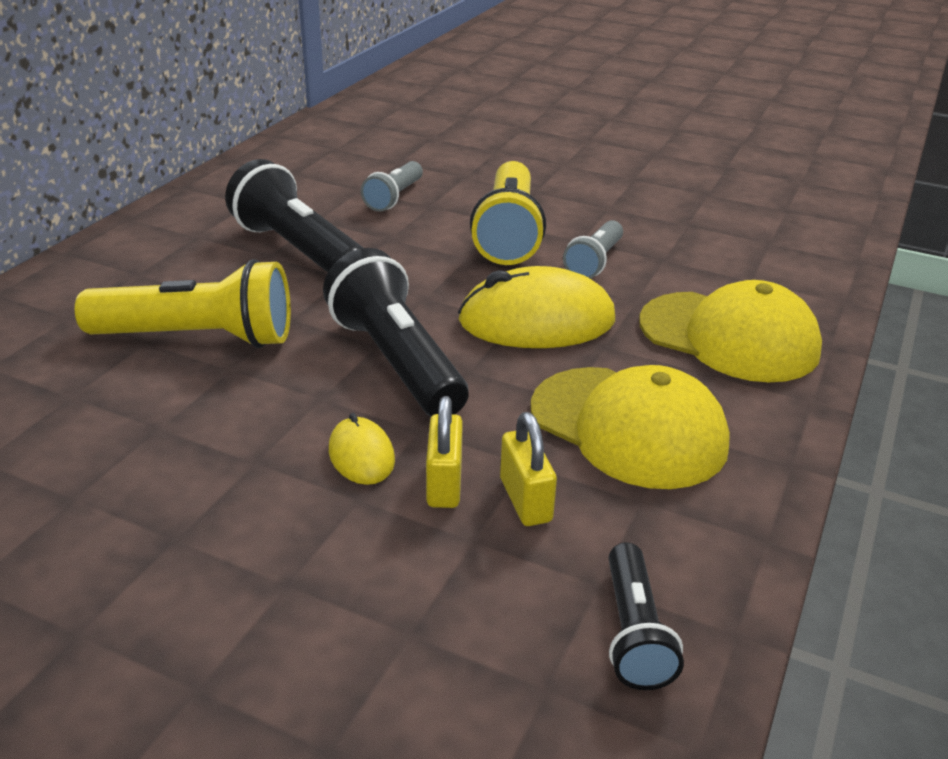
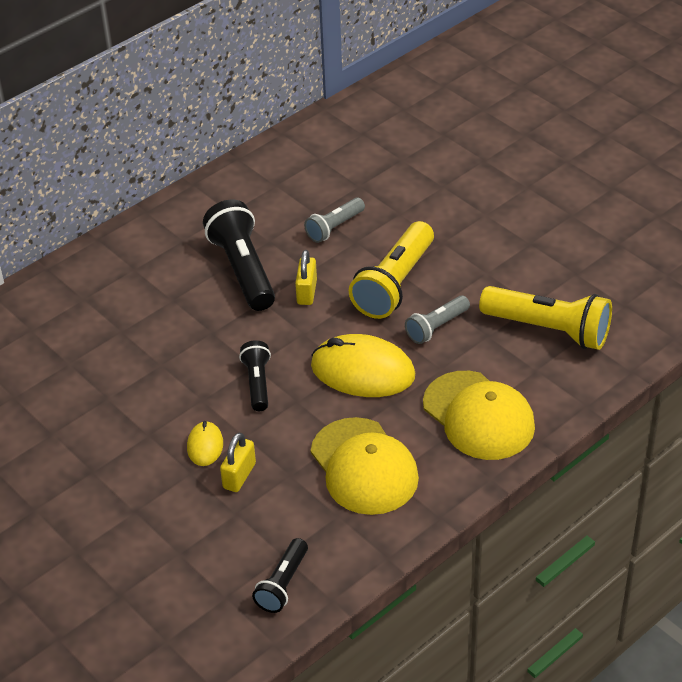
camera: 25 degrees right, 10 degrees up
(199, 338) = (152, 335): yellow flashlight -> yellow flashlight (549, 329)
(396, 361) = (257, 383): black flashlight -> black flashlight, size x0.56
(525, 500) = (276, 498): yellow padlock -> yellow padlock (306, 292)

